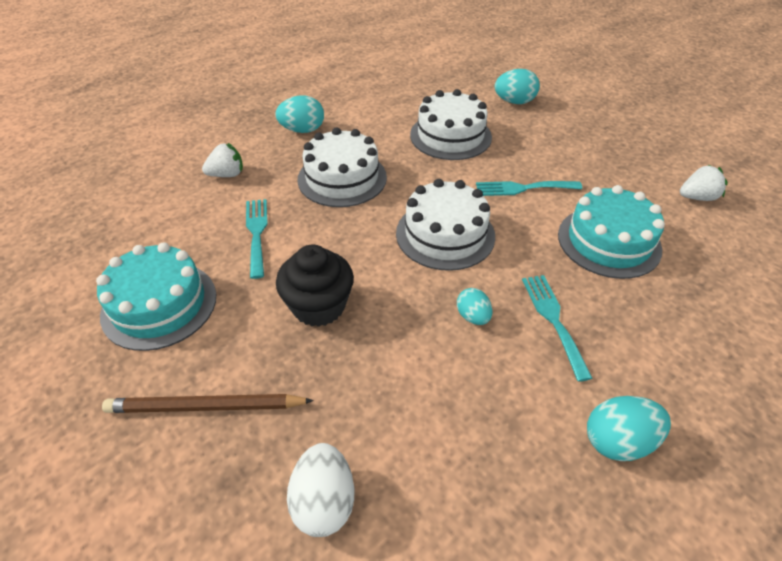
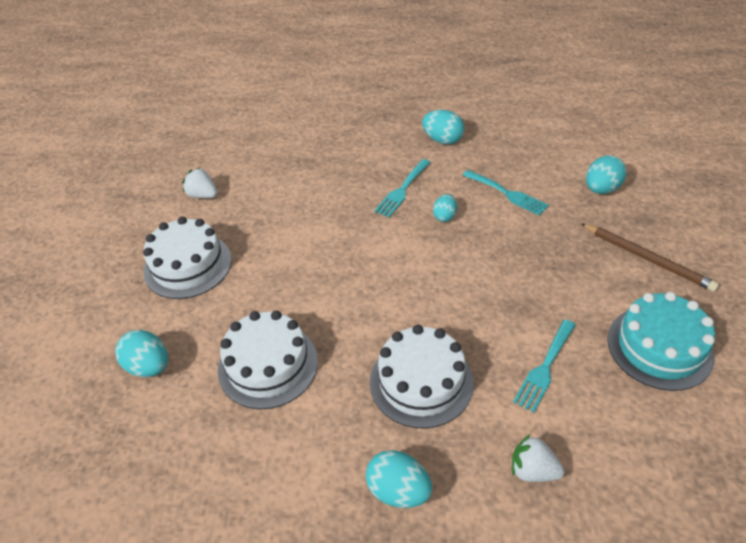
camera: 135 degrees left, 0 degrees up
(319, 306) = (536, 276): black cupcake -> none
(324, 502) = (601, 189): white egg -> turquoise egg
(445, 234) = (398, 273): white cake -> white cake (188, 265)
(522, 188) = (294, 272): turquoise fork -> turquoise fork (508, 194)
(609, 241) = (304, 205): turquoise cake -> none

